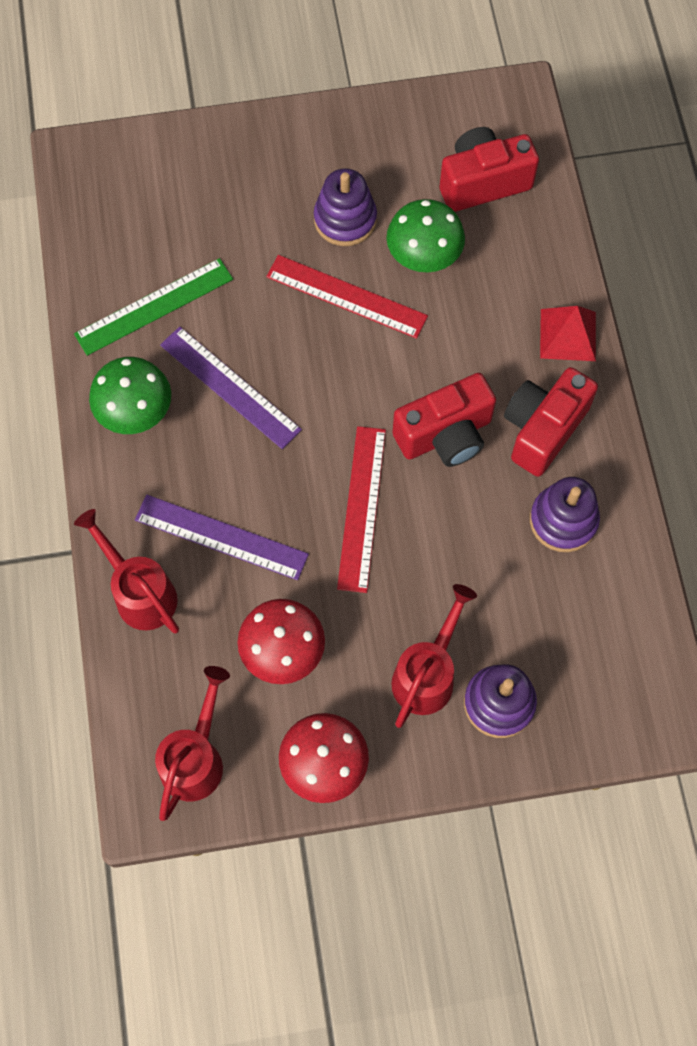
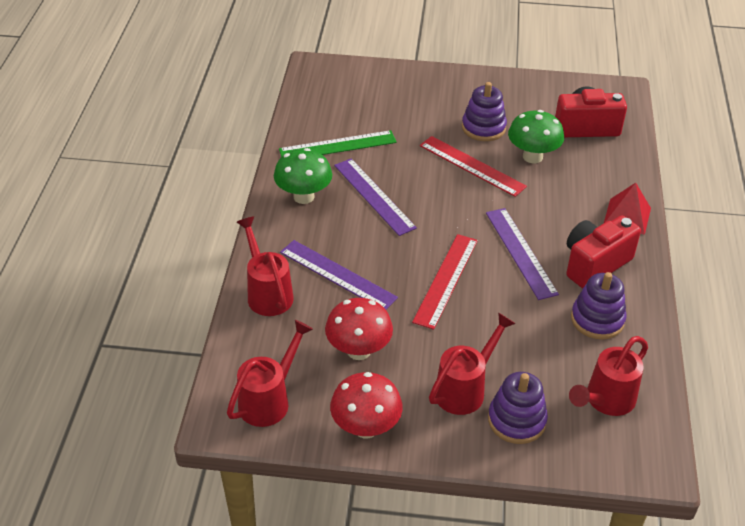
camera: 15 degrees right, 25 degrees down
(445, 435) = (520, 252): red camera -> purple ruler
(597, 643) = (606, 400): none -> red watering can

